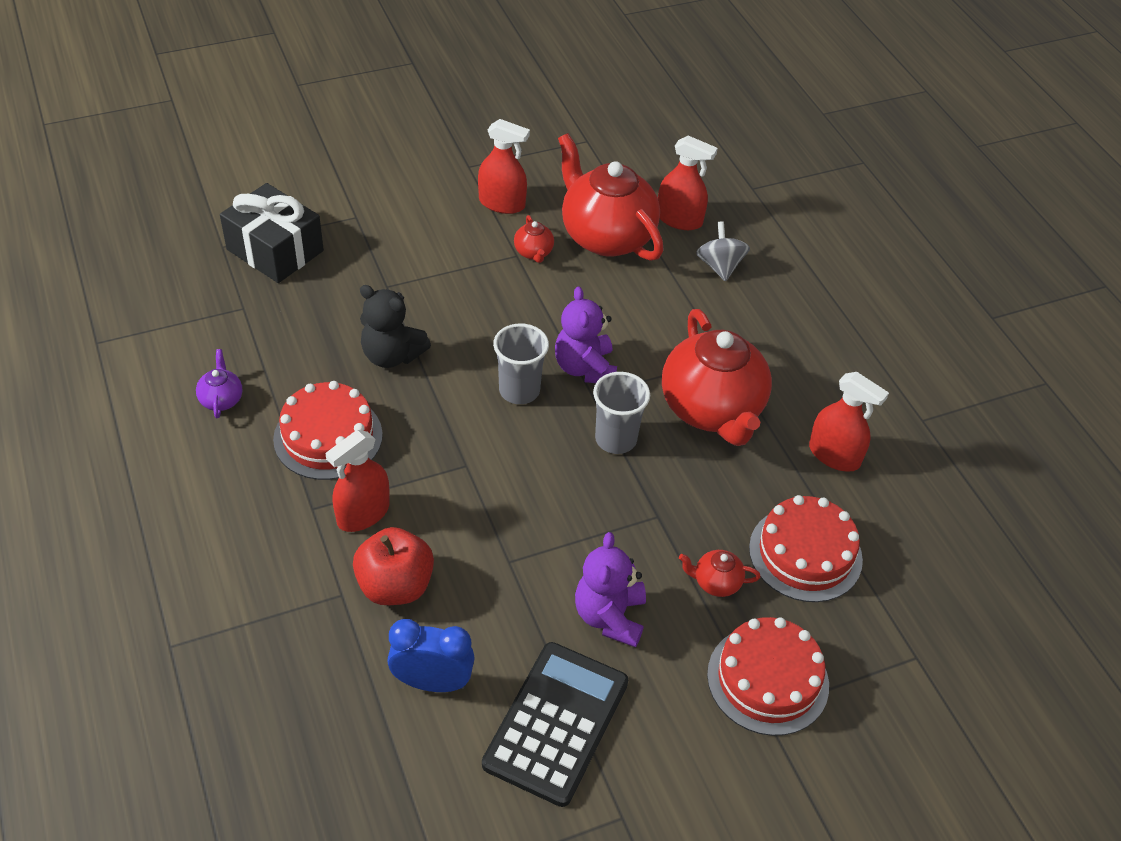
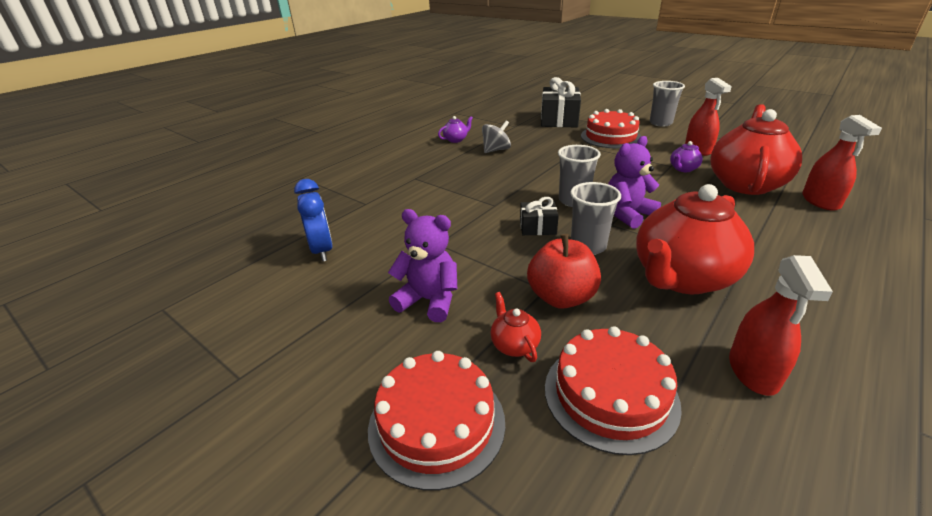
camera: 65 degrees right, 15 degrees down
(328, 437) = (465, 166): red cake -> red cake (610, 137)
(363, 513) = (425, 190): red spray bottle -> none
(392, 355) = (540, 161): black teddy bear -> none
(395, 586) = (384, 215): red apple -> red apple (561, 297)
(398, 170) = (660, 123): none -> grey cup
(533, 253) = (683, 169): red teapot -> purple teapot
(548, 456) = (537, 227): none -> black gift
(556, 723) = (315, 310): black calculator -> none
(609, 616) = (429, 300): purple teddy bear -> purple teddy bear turned 45 degrees clockwise
(720, 266) = (819, 231): grey spinning top -> grey spinning top (496, 150)

